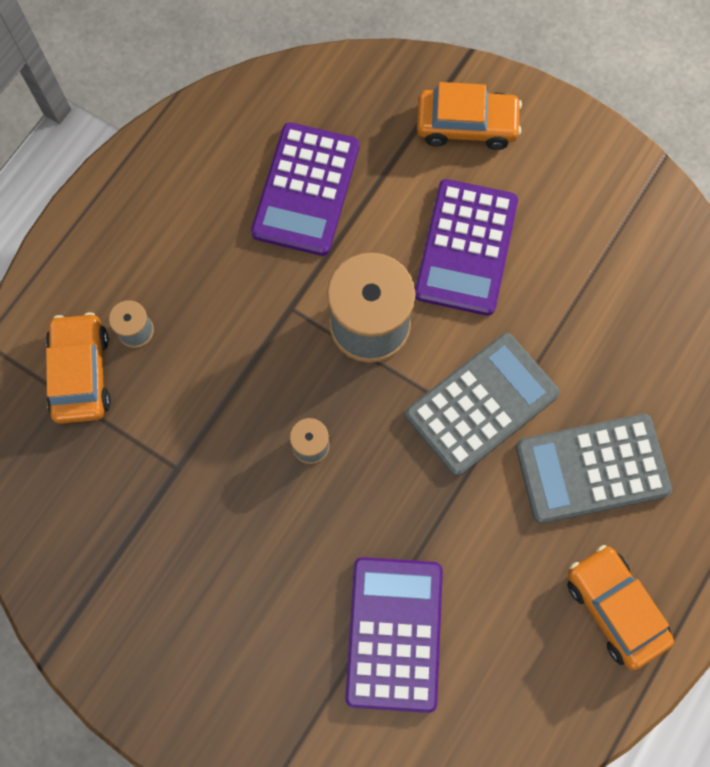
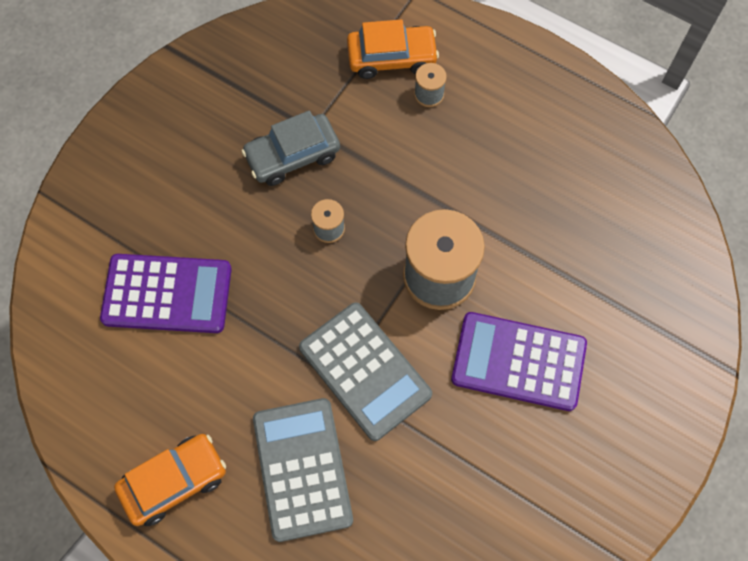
camera: 90 degrees right, 5 degrees down
(213, 490) = (292, 156): none -> grey car
(306, 190) = (567, 222): purple calculator -> none
(466, 125) = (649, 366): orange car -> none

